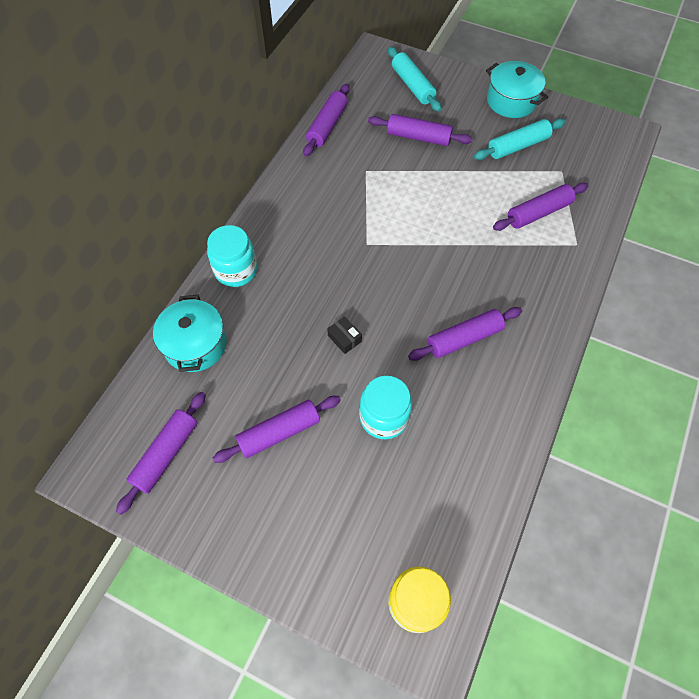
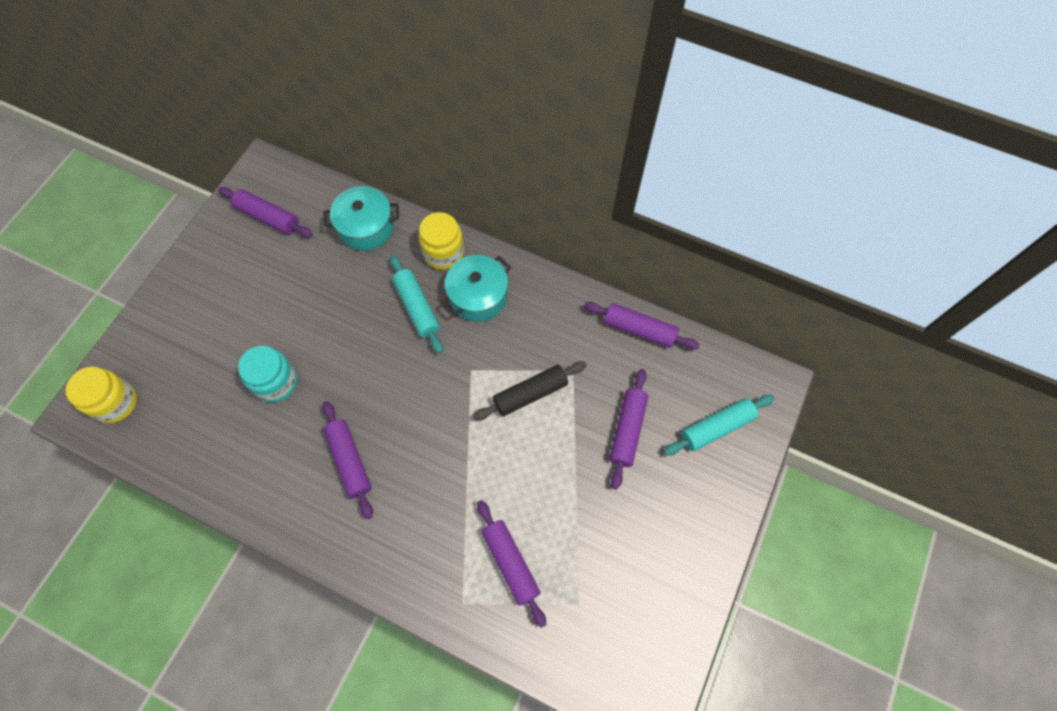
camera: 90 degrees right, 5 degrees up
(236, 270) = (444, 253): turquoise jar -> yellow jar
(279, 432) = (274, 297): purple rolling pin -> none
(344, 338) = (360, 349): black box -> none
(389, 200) = (530, 394): none -> black rolling pin
(511, 101) = (700, 553): turquoise pot -> turquoise pot (478, 296)
(518, 146) = (618, 551): turquoise rolling pin -> turquoise rolling pin (417, 308)

